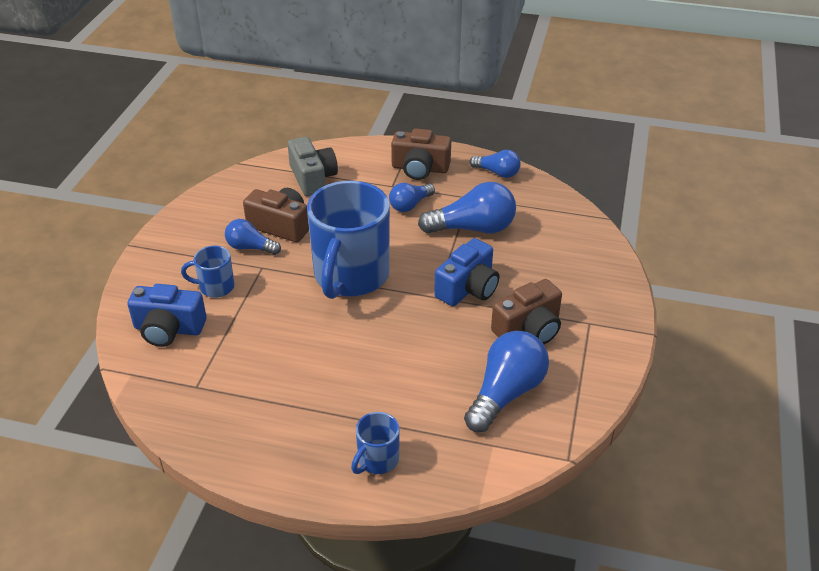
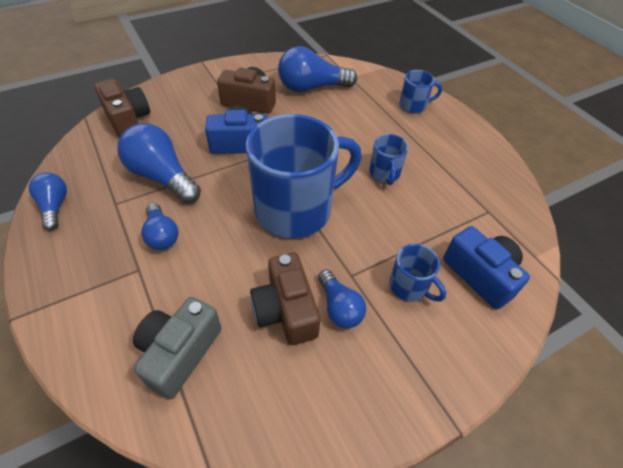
camera: 135 degrees left, 10 degrees up
(318, 353) = (384, 174): none -> blue mug
(410, 205) = (162, 235): blue light bulb -> blue light bulb turned 60 degrees clockwise
(420, 168) = (87, 268): brown camera -> brown camera (127, 119)

